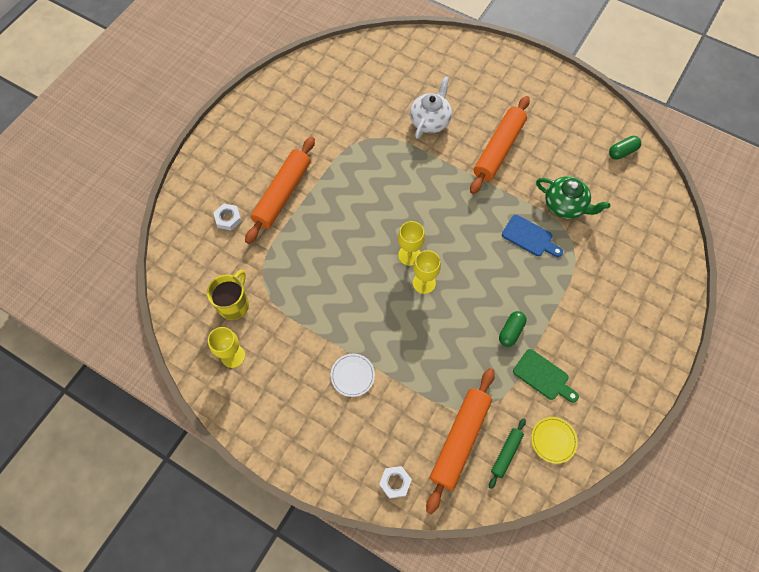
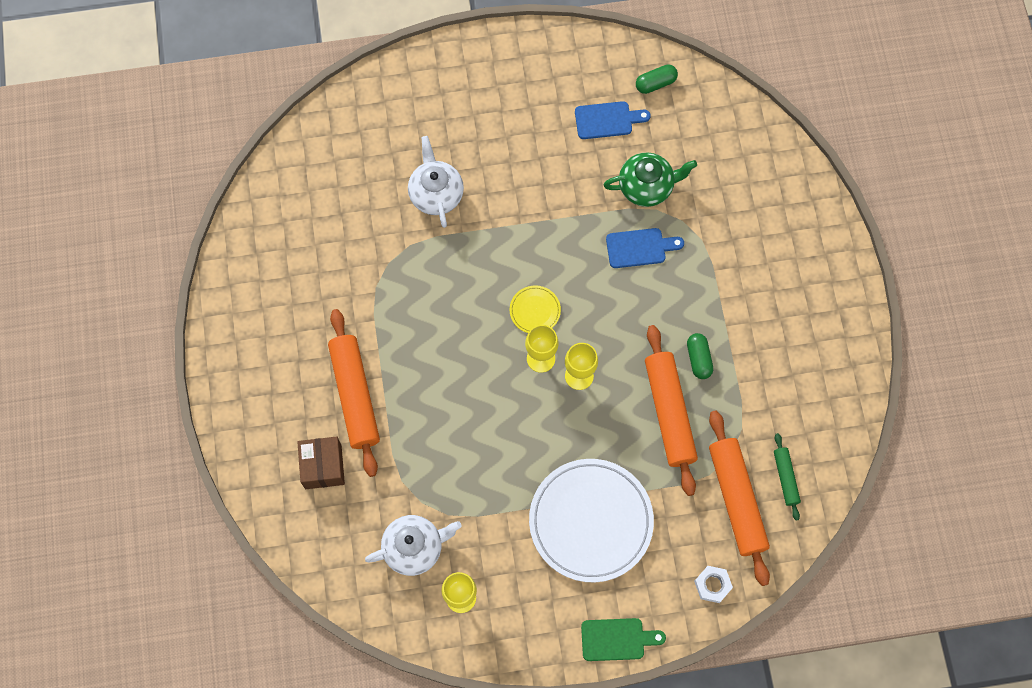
camera: 40 degrees left, 5 degrees up
(228, 218) = (323, 466): white nut -> brown box
(234, 304) = (414, 548): yellow mug -> white teapot
(352, 375) = (590, 521): white plate -> white plate, size x2.31
(498, 149) = (533, 174): orange rolling pin -> orange rolling pin (669, 413)
(543, 376) = (761, 379): green cutting board -> green cutting board (617, 639)
(553, 440) = (815, 431): yellow plate -> yellow plate (535, 310)
(572, 151) = (607, 120): none -> blue cutting board
(622, 152) = (655, 83): green capsule -> green capsule turned 45 degrees clockwise

